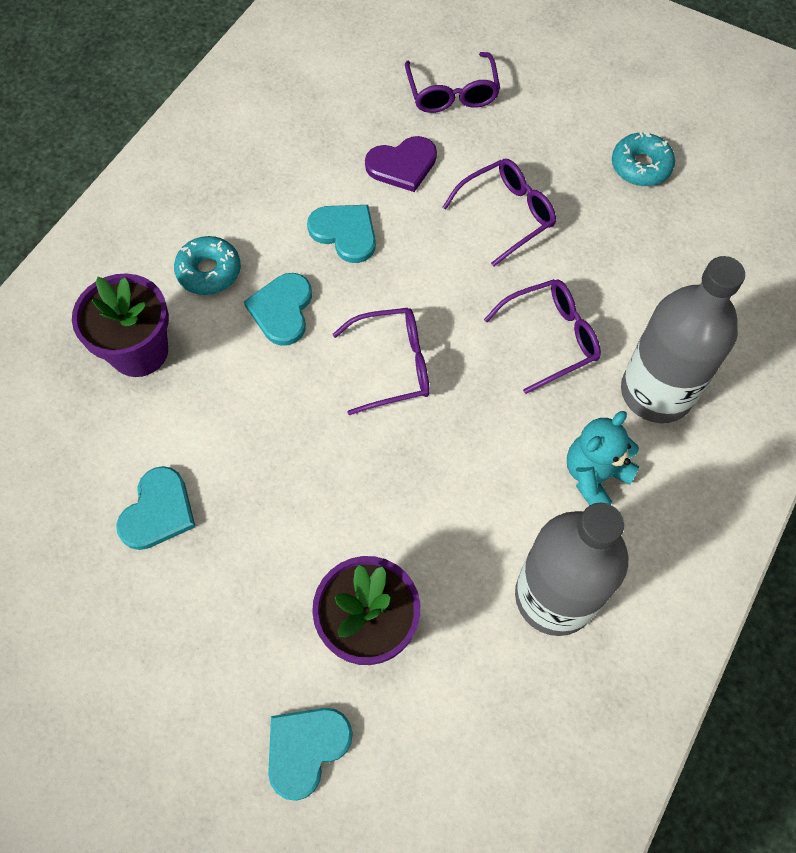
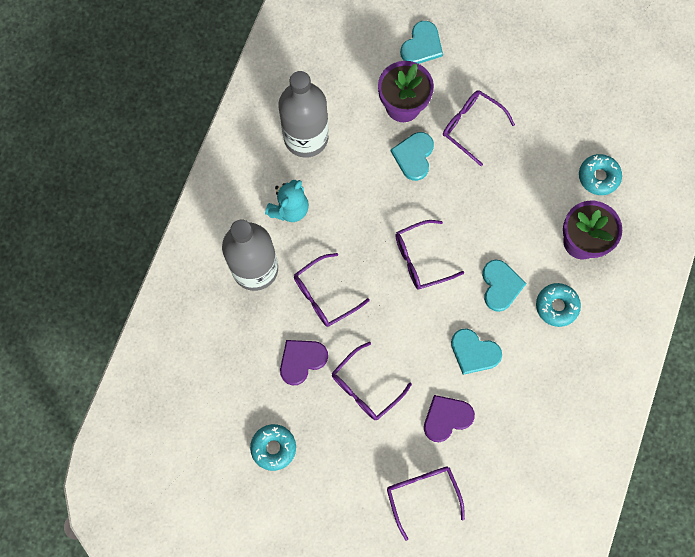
camera: 170 degrees right, 10 degrees up
(73, 443) = (598, 177): none -> turquoise donut
(158, 511) = (535, 146): turquoise heart -> turquoise heart (414, 156)
(256, 566) = (471, 126): none -> purple glasses
(593, 259) = (302, 360): none -> purple heart

